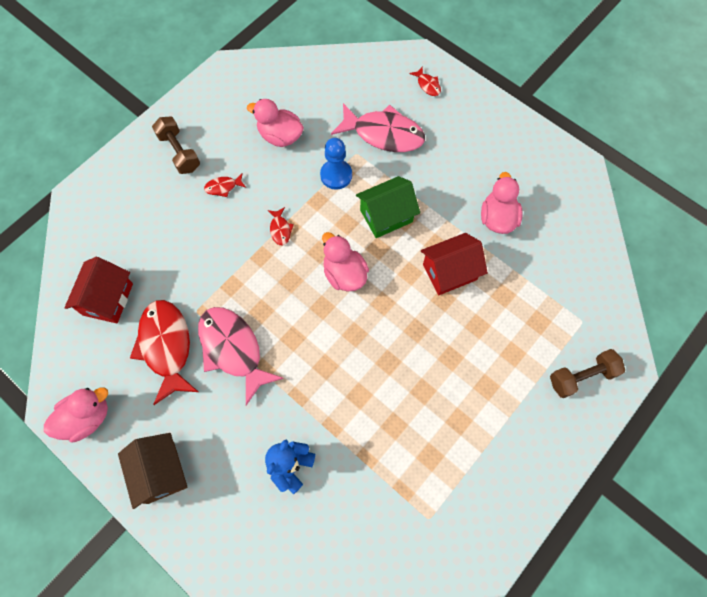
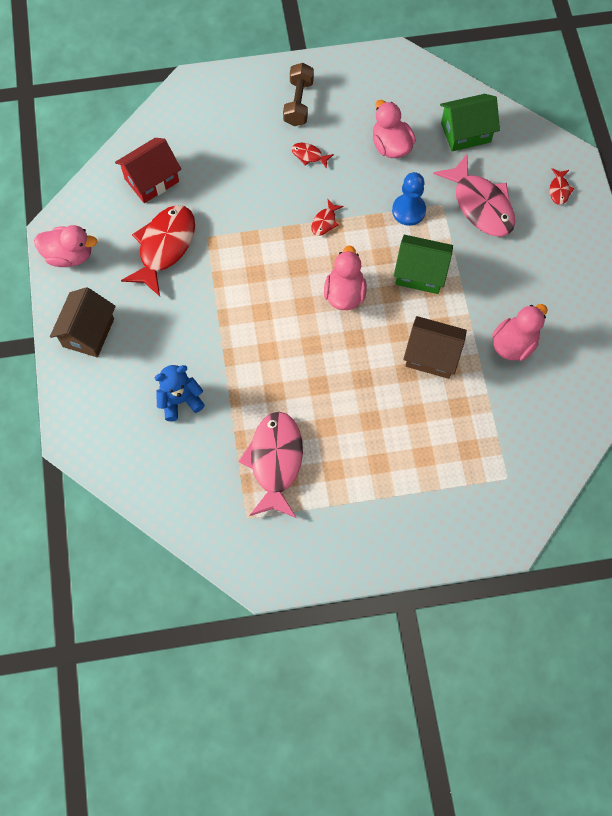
camera: 40 degrees right, 0 degrees up
(233, 349) = (210, 286): pink fish -> pink fish (275, 461)
(326, 89) = (465, 132): none -> green house
(449, 272) = (431, 356): red house -> brown house
(581, 377) = (464, 517): brown dumbbell -> none

